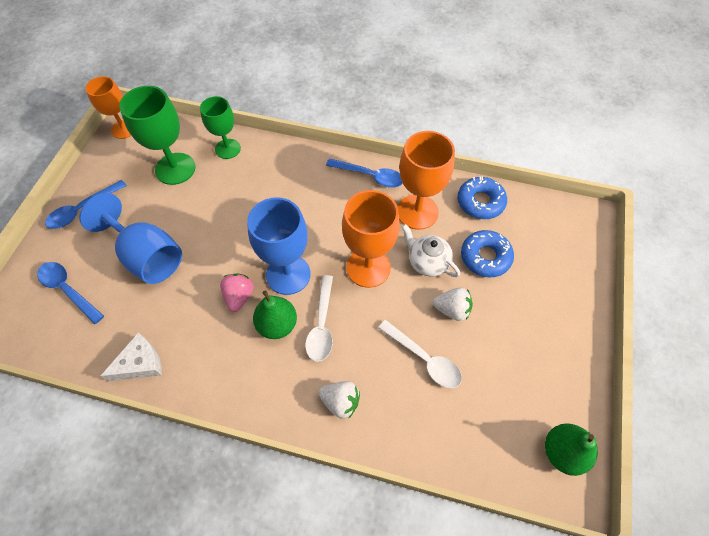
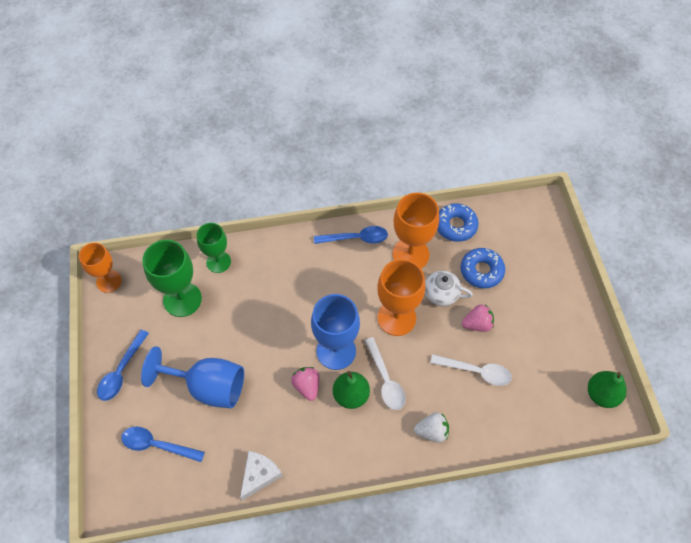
camera: 25 degrees left, 0 degrees up
(452, 309) = (477, 324): white strawberry -> pink strawberry

